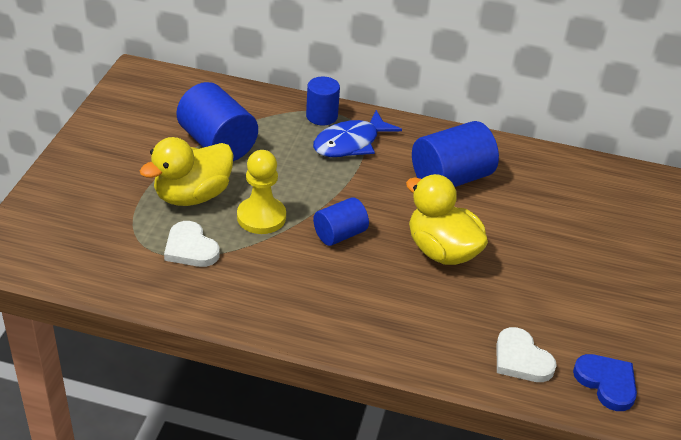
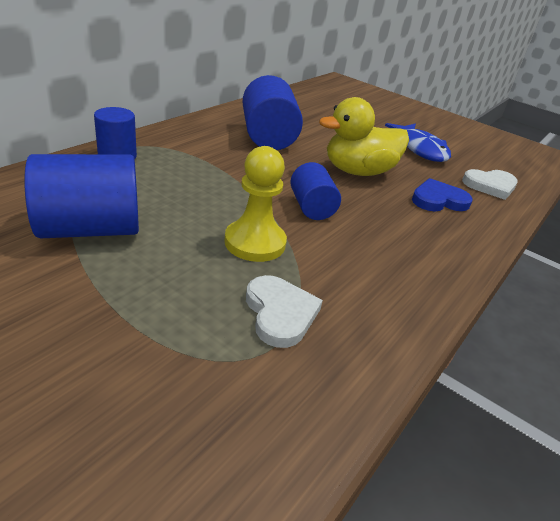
camera: 70 degrees left, 5 degrees down
(190, 248) = (280, 313): white heart -> white heart turned 90 degrees counterclockwise
(192, 196) = (176, 280): yellow duck -> none
(350, 143) = (177, 157): blue fish -> blue fish (420, 149)
(607, 383) = (513, 167): blue heart -> blue heart (438, 200)

